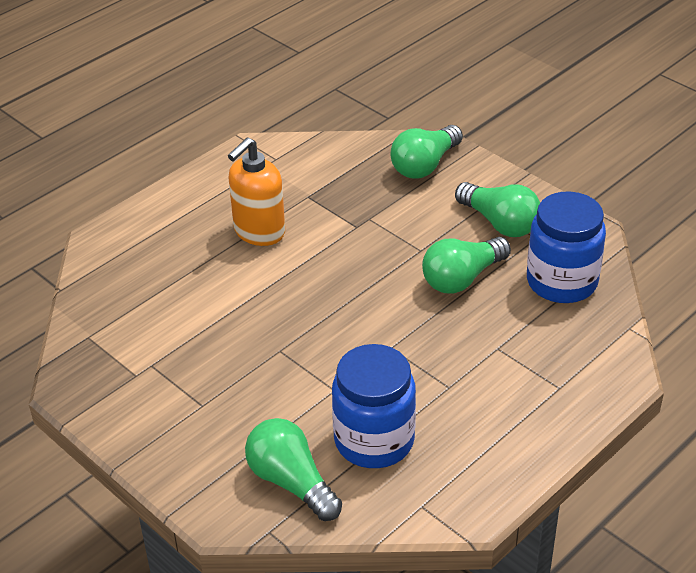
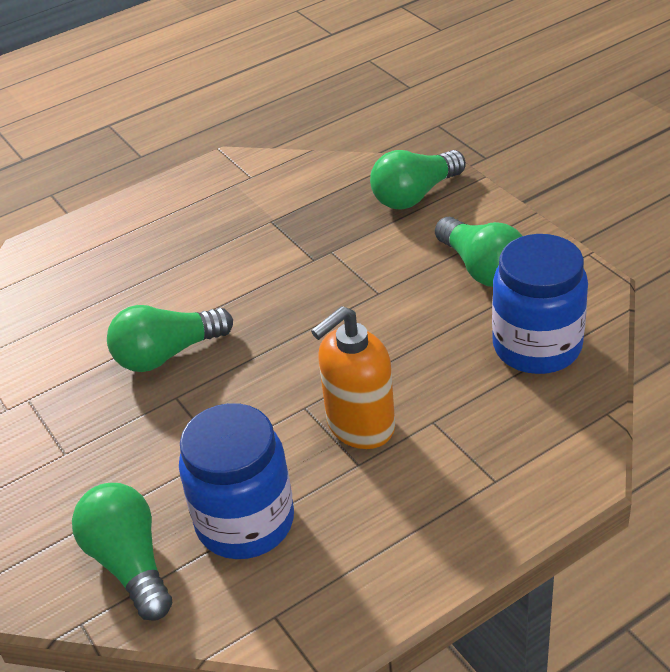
camera: 15 degrees right, 0 degrees up
(259, 232) = (202, 257): orange soap dispenser -> orange soap dispenser (360, 426)
(462, 278) = (416, 331): green light bulb -> green light bulb (167, 354)

